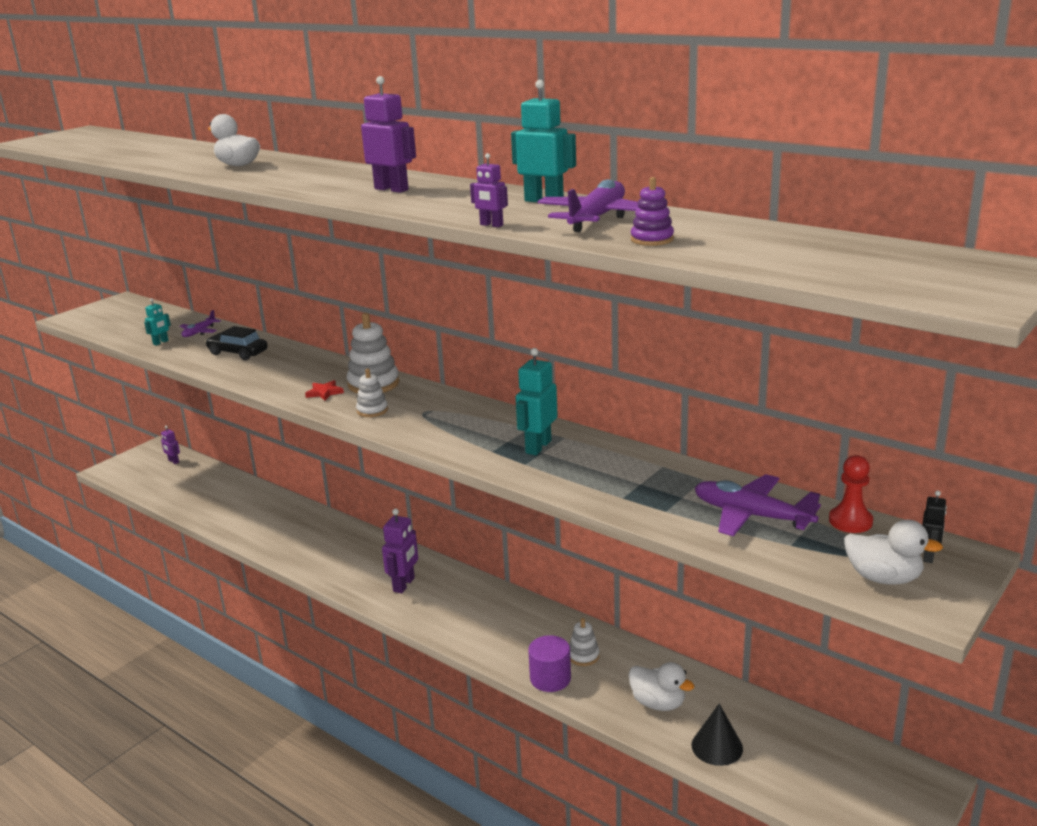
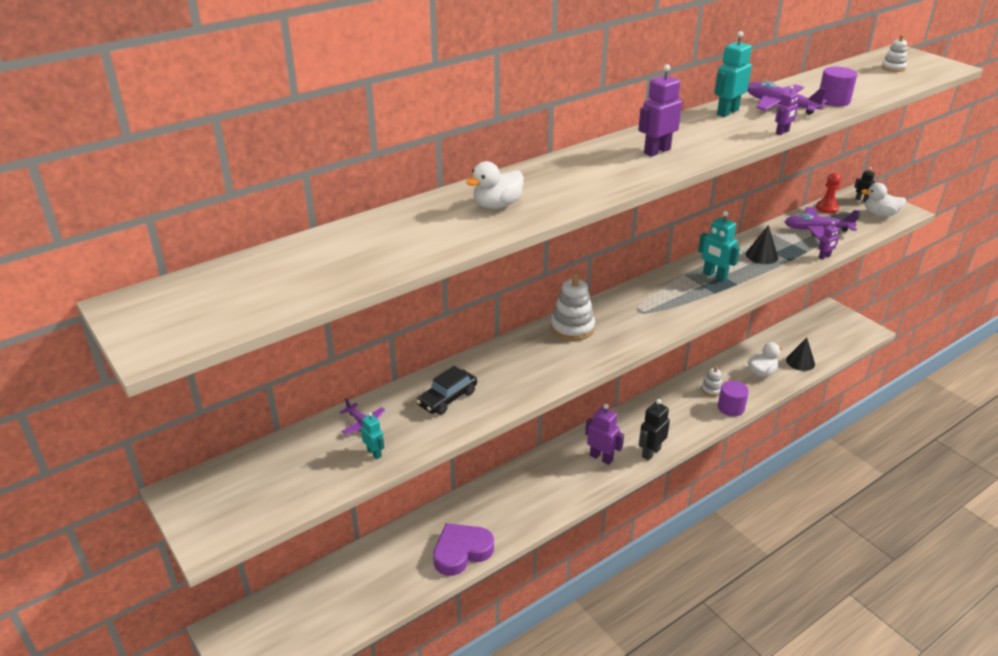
camera: 75 degrees left, 10 degrees up
(173, 461) = (274, 610): purple robot -> purple robot (824, 257)
(244, 527) = (461, 552): none -> purple heart
(324, 392) = (577, 353): red star -> none
(372, 410) = (625, 333): white stacking toy -> white stacking toy (893, 68)
(425, 619) = (651, 453): none -> black robot
(622, 475) = (762, 255): none -> black cone
(652, 239) = (833, 100): purple stacking toy -> purple cylinder
(751, 515) = (817, 230): purple plane -> purple plane turned 45 degrees clockwise
(883, 578) = (880, 214): white duck -> white duck turned 120 degrees counterclockwise

